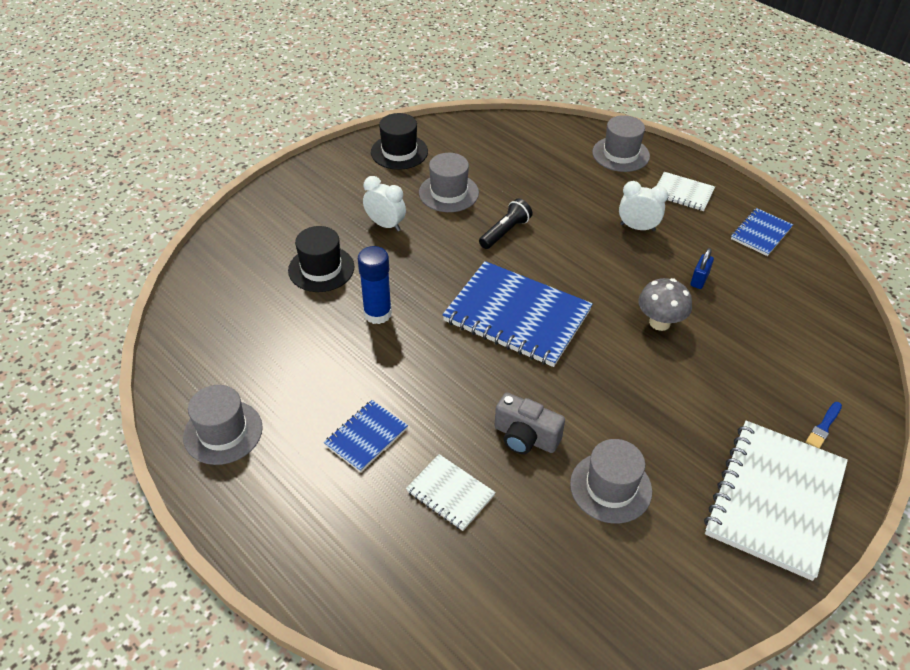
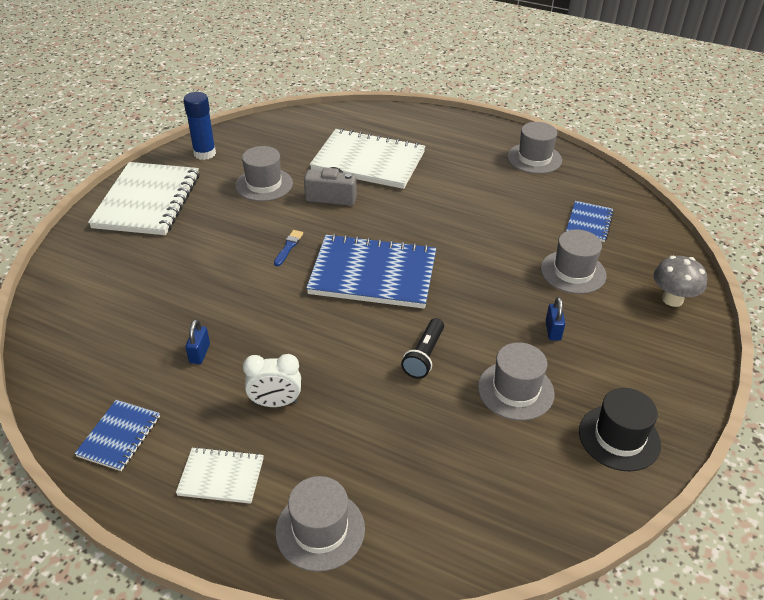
camera: 160 degrees right, 5 degrees down
(321, 269) = (573, 272): black hat -> grey hat
(366, 437) = (441, 175): blue notebook -> blue notebook (589, 223)
(377, 314) = (493, 248): blue glue stick -> blue glue stick (204, 153)
(385, 225) = (553, 331): white clock -> blue padlock
(450, 493) = (368, 161): white notebook -> white notebook, size x2.00
(659, 322) = (239, 300): grey mushroom -> grey mushroom (672, 299)
(823, 427) = (98, 251): blue brush -> blue brush (288, 247)

